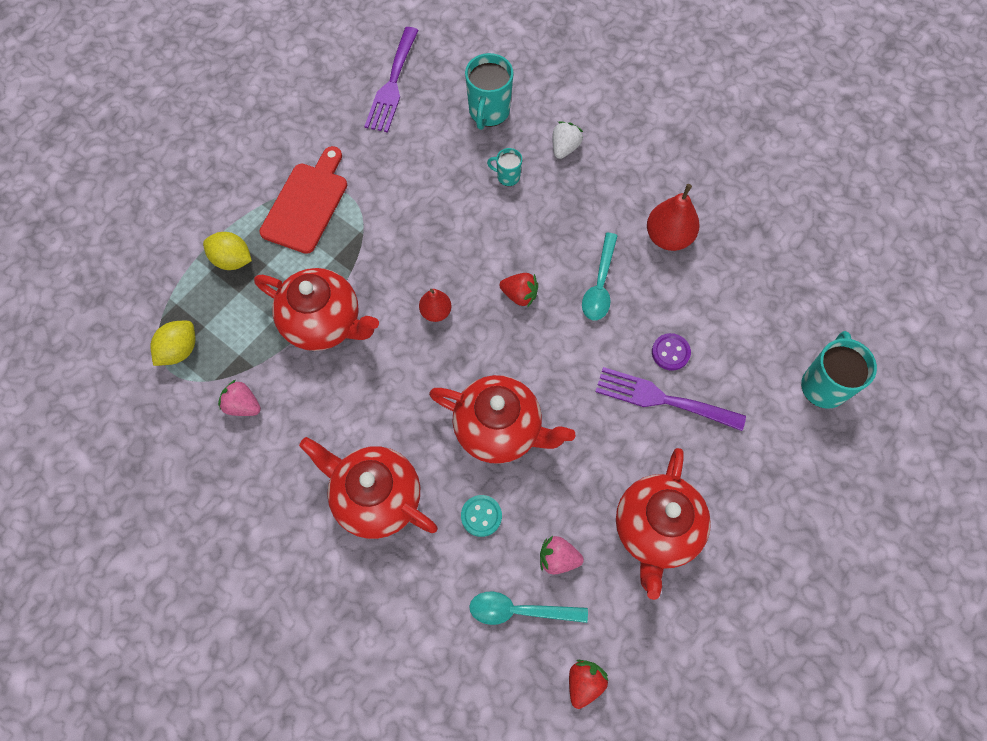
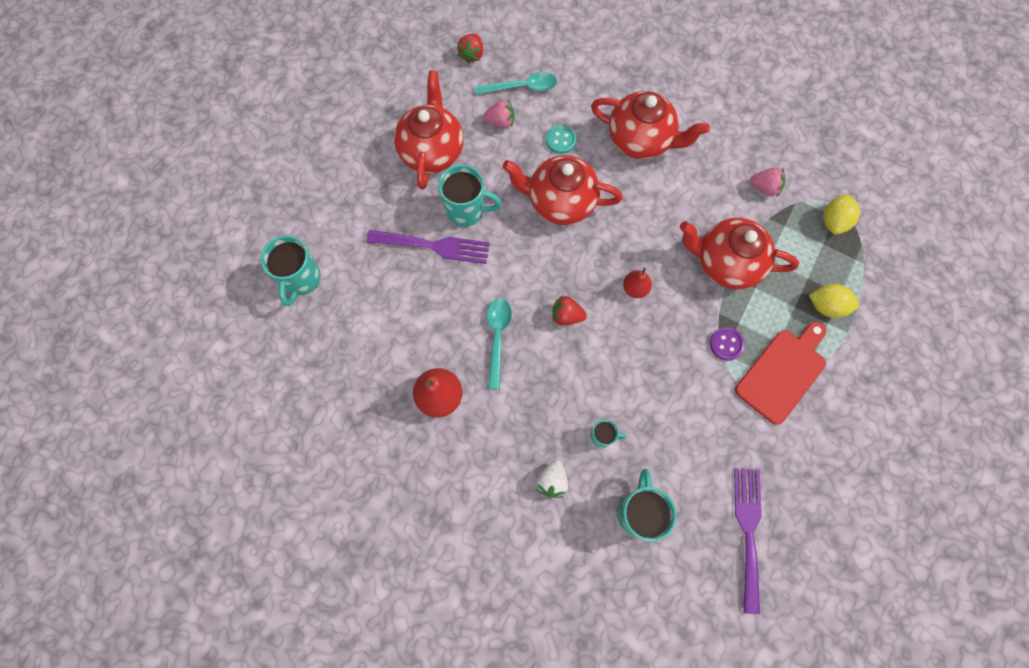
camera: 170 degrees right, 5 degrees up
(307, 204) = (783, 373): red cutting board -> red cutting board turned 150 degrees counterclockwise
(618, 438) = (466, 210): none -> turquoise mug
(670, 352) = (430, 286): purple button -> purple button (726, 344)

